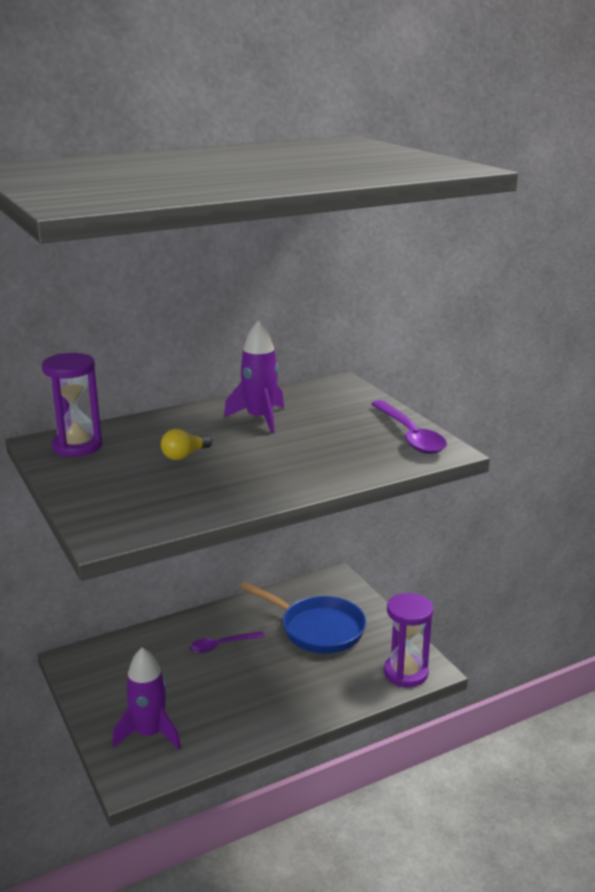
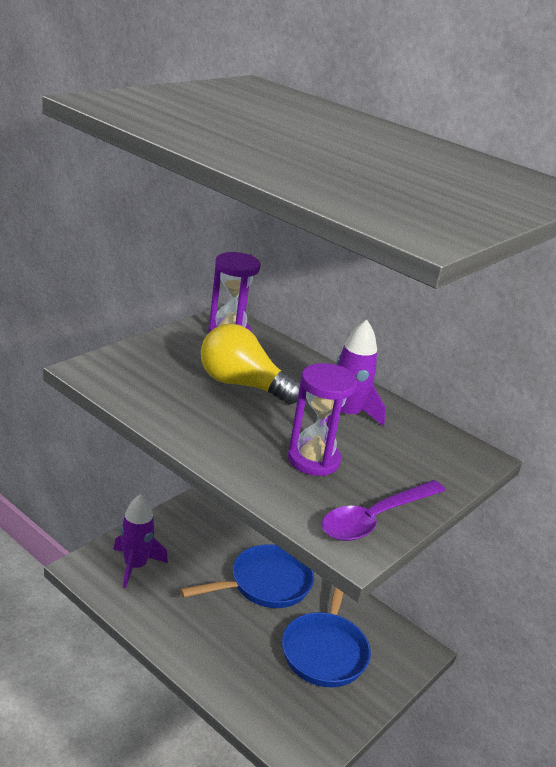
camera: 65 degrees right, 5 degrees up
(184, 455) = (242, 385): yellow light bulb -> yellow light bulb, size x2.03
(221, 645) = (265, 584): purple spoon -> blue pan
(405, 673) = (289, 738): purple hourglass -> purple hourglass (313, 460)

